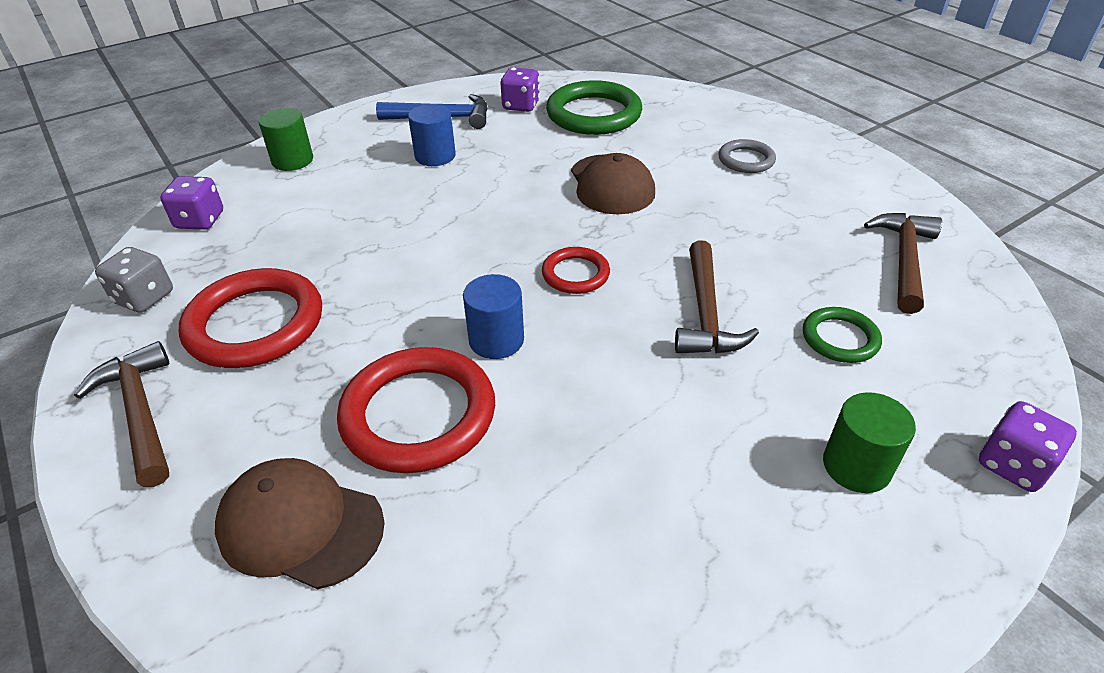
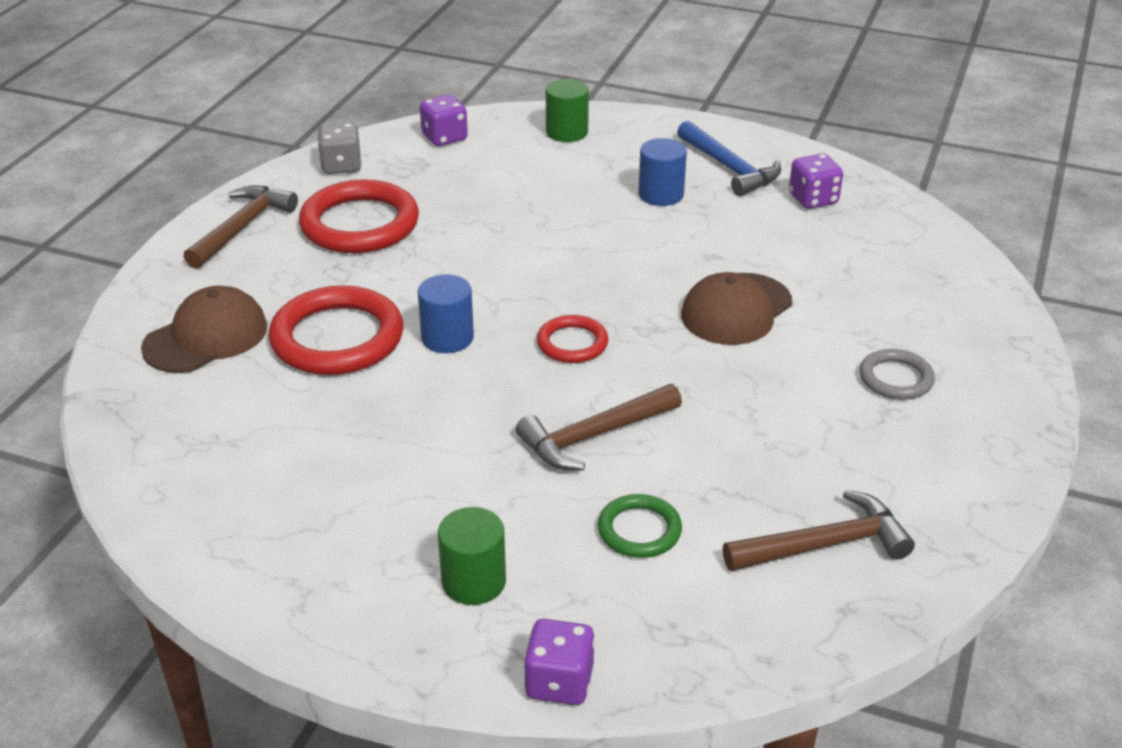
camera: 55 degrees right, 5 degrees down
(300, 525) = (206, 337): brown cap -> brown cap turned 60 degrees clockwise
(593, 114) = (857, 248): green ring -> none

